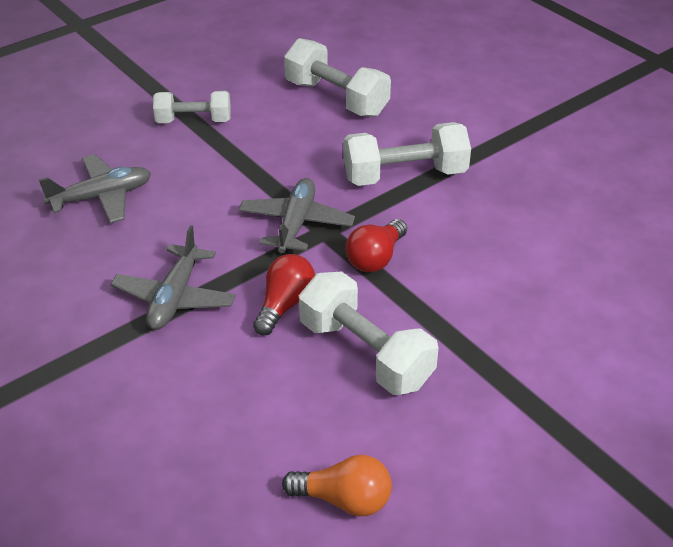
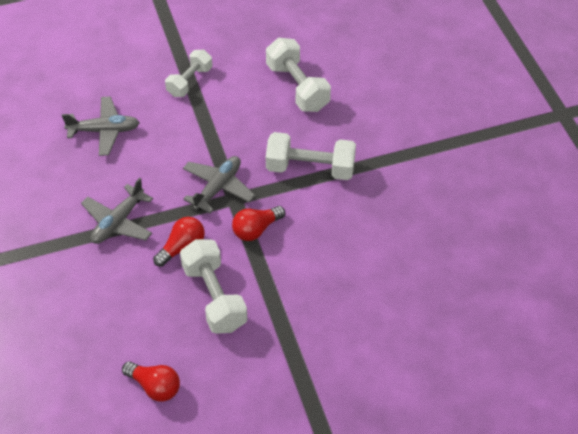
camera: 20 degrees right, 10 degrees up
(194, 121) = (190, 81): white dumbbell -> white dumbbell turned 75 degrees counterclockwise
(344, 499) = (155, 387): orange light bulb -> red light bulb

